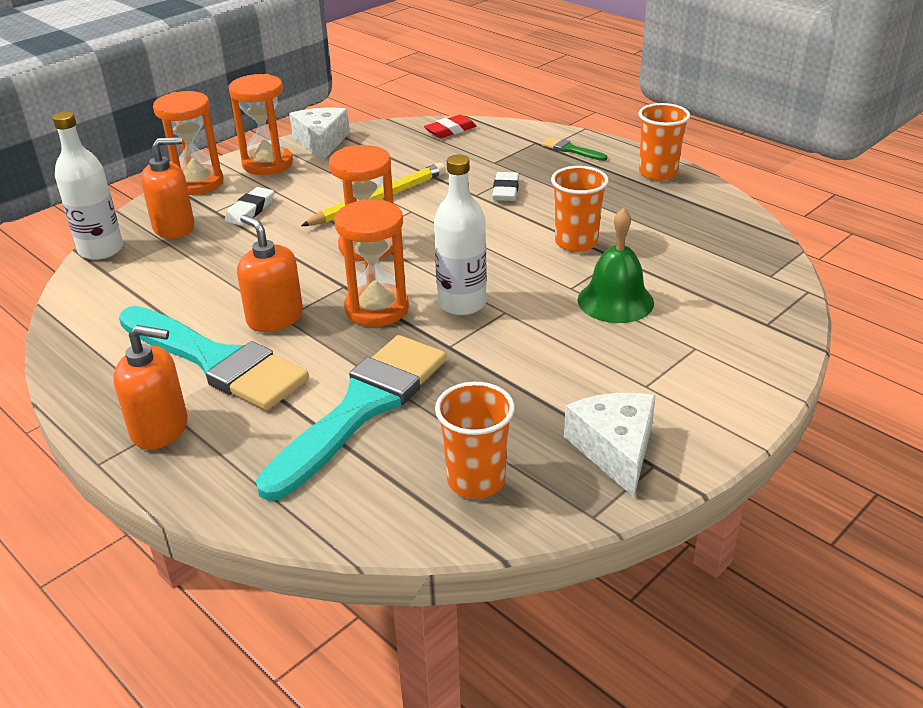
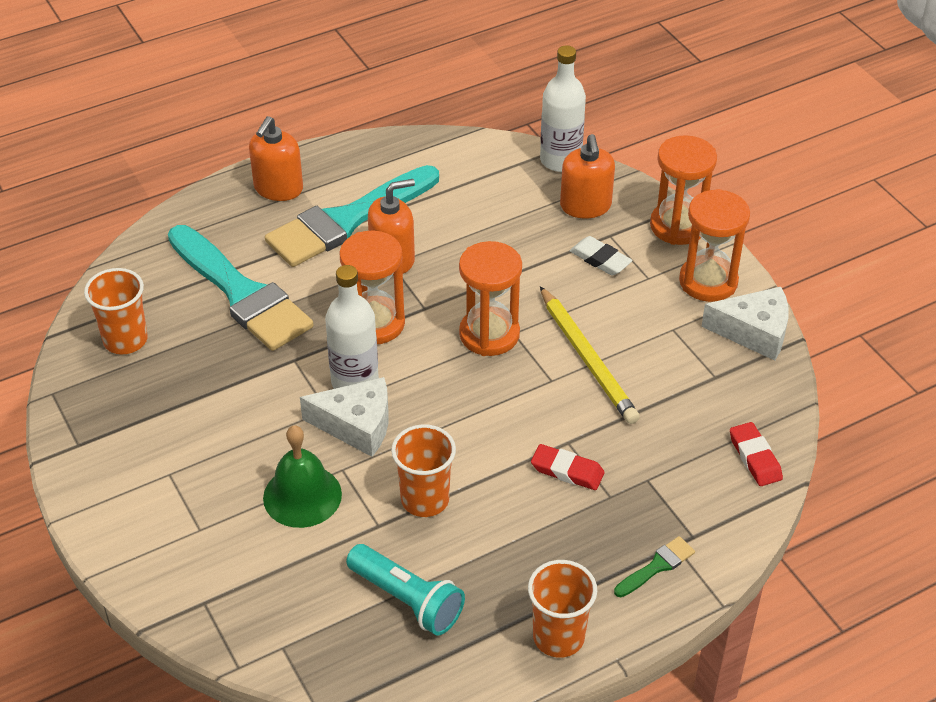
camera: 105 degrees right, 10 degrees up
(505, 191) = (567, 471): white eraser -> red eraser
(615, 449) = (108, 427): white cheese -> white cheese (357, 425)
(678, 232) = (407, 599): none -> turquoise flashlight

